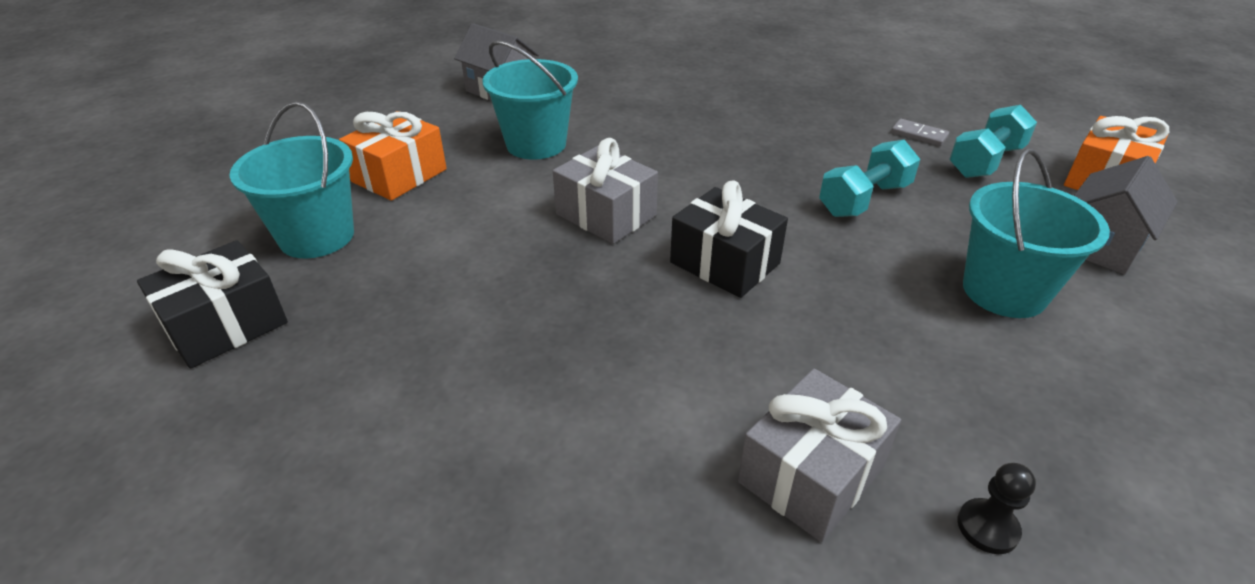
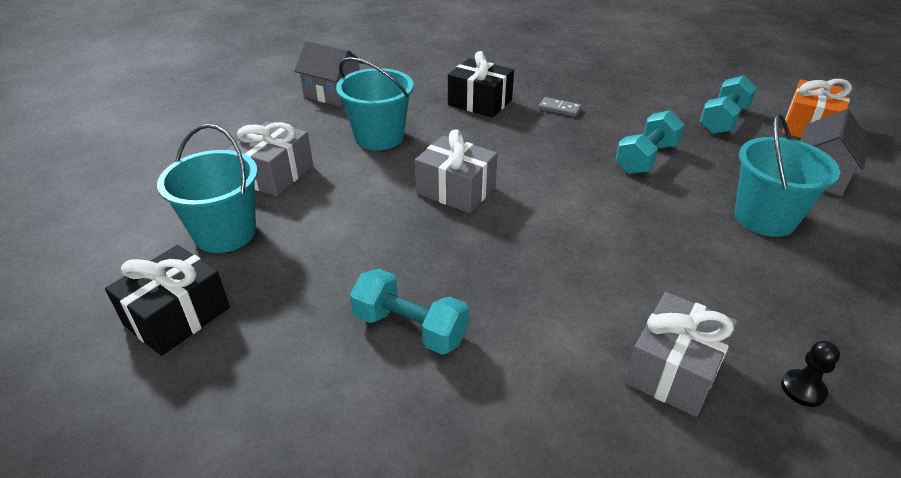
camera: 10 degrees left, 0 degrees up
(399, 175) = (275, 174): orange gift -> grey gift
(489, 374) = (410, 328): none -> turquoise dumbbell
(724, 263) = (560, 219): black gift -> black gift (480, 102)
(919, 135) = (670, 103): grey domino -> grey domino (559, 109)

